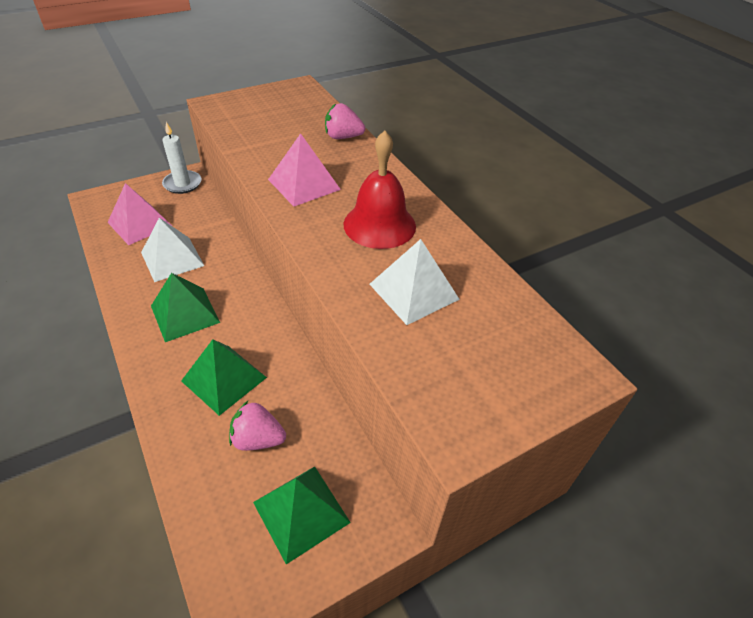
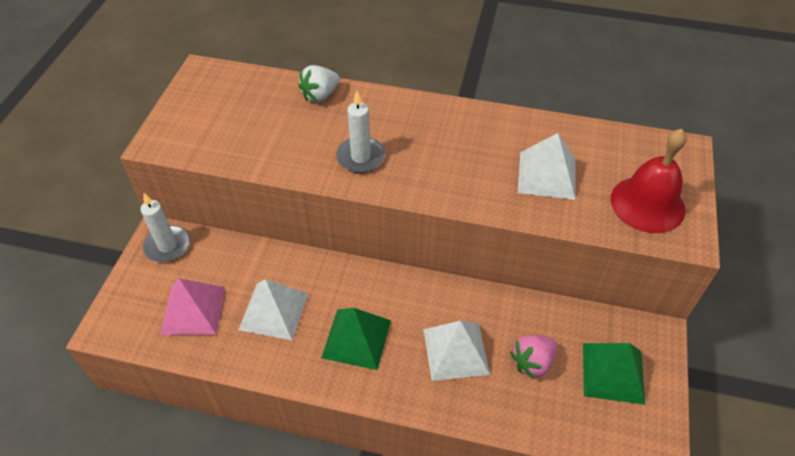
camera: 45 degrees left, 5 degrees up
(224, 379) = (455, 351): green pyramid -> white pyramid
(304, 184) = (361, 157): pink pyramid -> white candle
(343, 137) = (320, 95): pink strawberry -> white strawberry
(379, 225) = (458, 147): red bell -> red bell (647, 204)

